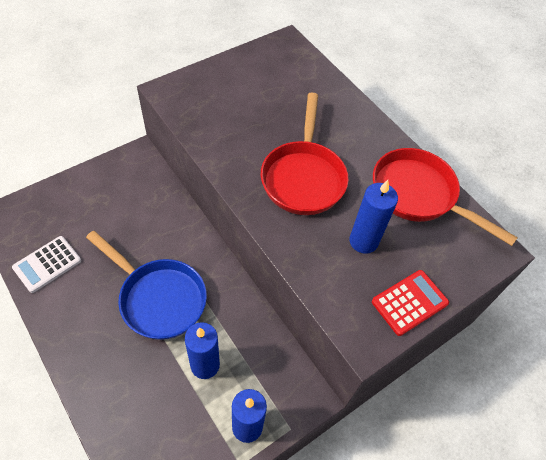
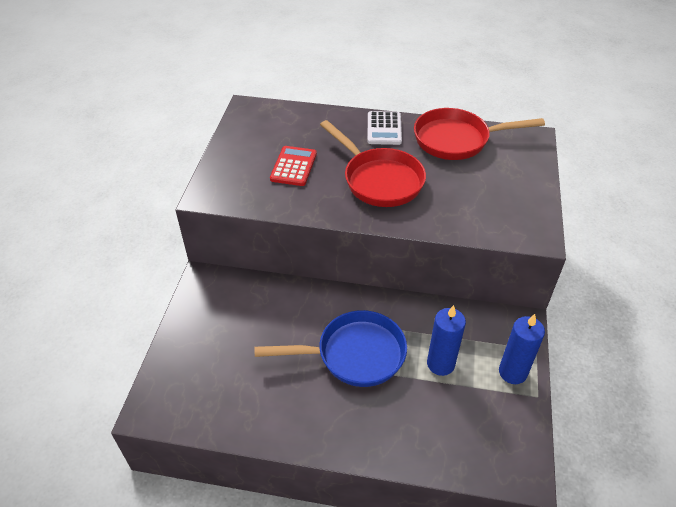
camera: 40 degrees left, 10 degrees down
(47, 264) = (239, 408): white calculator -> white calculator (384, 129)
(363, 241) = (464, 187): blue candle -> none
(409, 302) = (531, 199): red calculator -> red calculator (293, 166)

